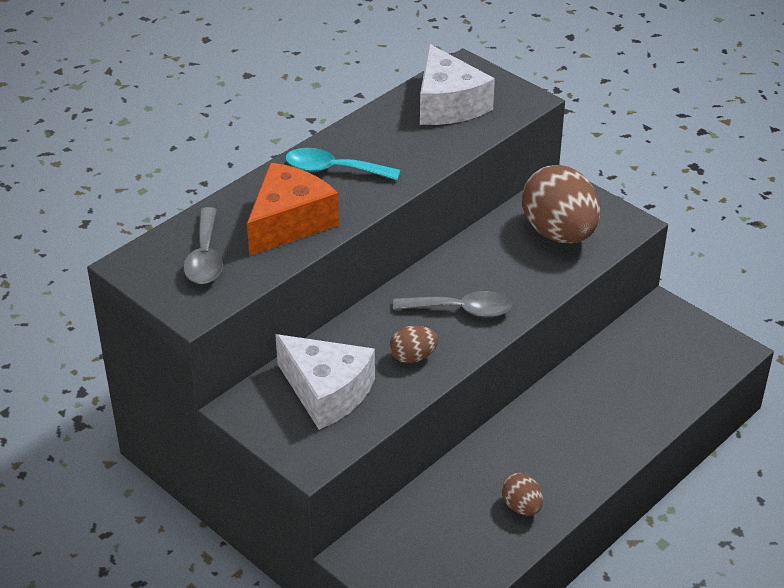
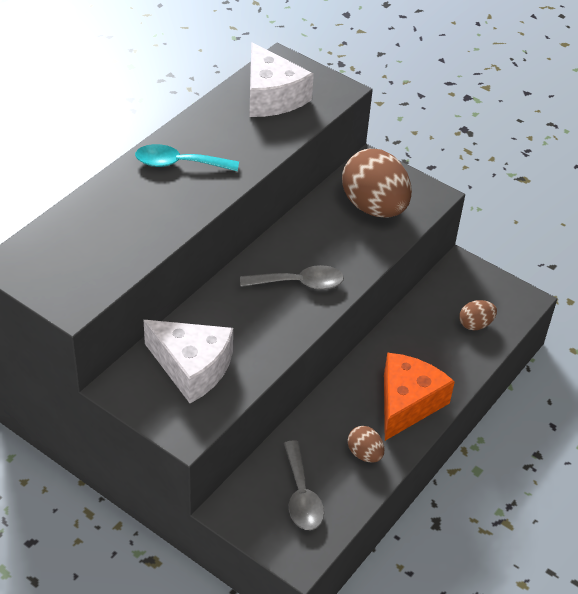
camera: 10 degrees left, 5 degrees up
(205, 257) = (75, 253): grey spoon -> grey spoon (301, 495)
(289, 222) = (146, 216): orange cheese -> orange cheese (407, 403)
(413, 357) = (263, 330): brown egg -> brown egg (475, 324)

